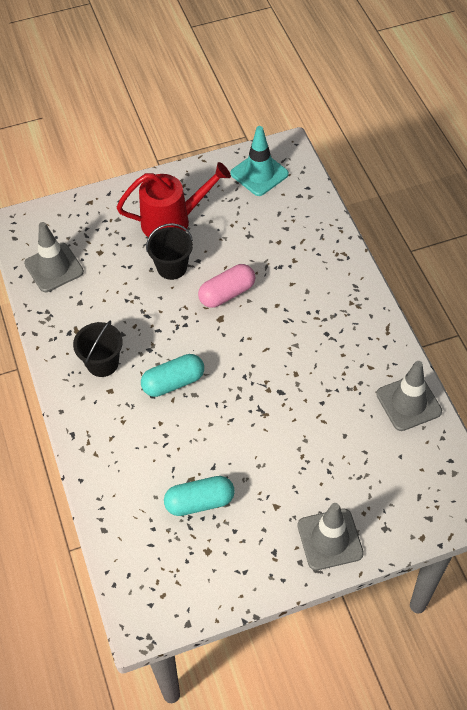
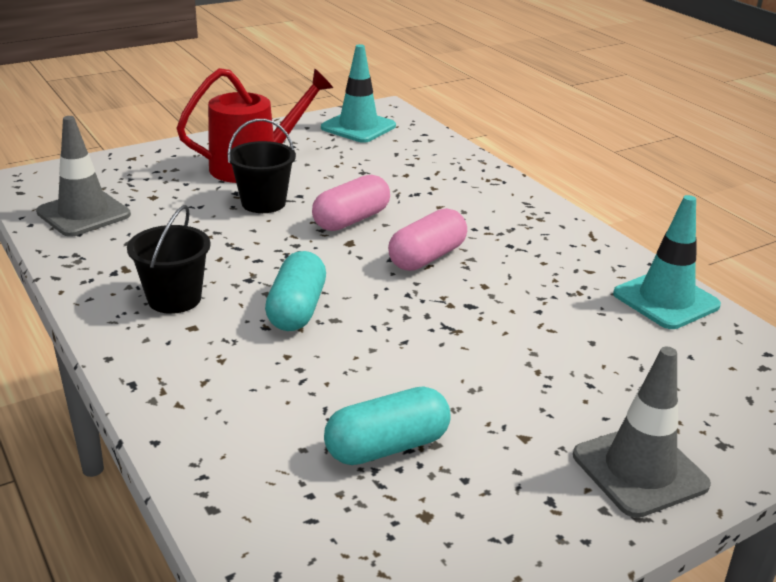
camera: 15 degrees left, 25 degrees down
(173, 382) = (297, 309): turquoise capsule -> turquoise capsule turned 45 degrees counterclockwise
(267, 340) = (427, 257): none -> pink capsule
(408, 403) = (666, 300): grey traffic cone -> turquoise traffic cone

